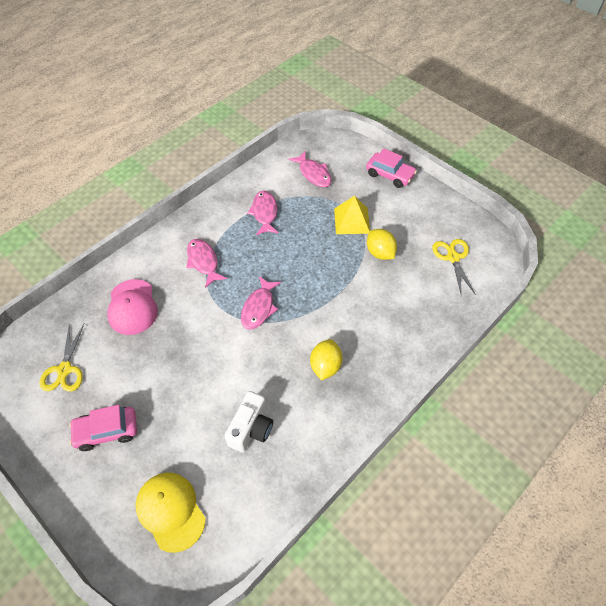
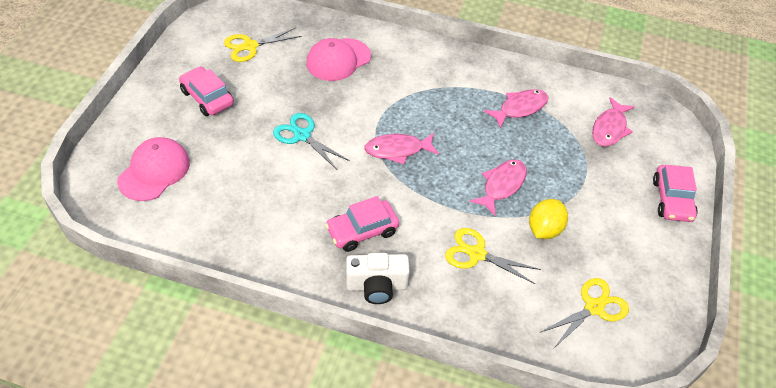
camera: 60 degrees right, 5 degrees down
(170, 511) = (154, 171): yellow cap -> pink cap
(202, 369) = (302, 136): none -> turquoise scissors
(203, 262) = (422, 86): pink fish -> pink fish (502, 185)
(251, 428) = (260, 196): white camera -> white camera (377, 286)
(325, 366) = (362, 231): yellow lemon -> pink car
(352, 220) = (570, 187): yellow pyramid -> none
(382, 302) = (476, 254): none -> yellow scissors

